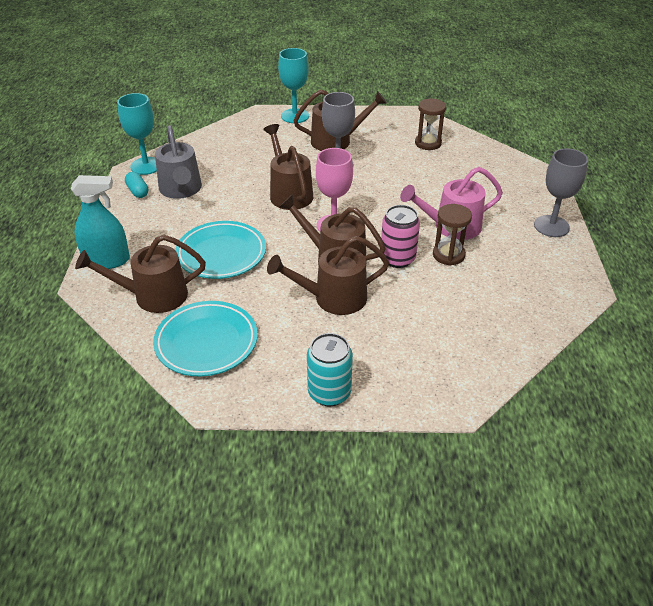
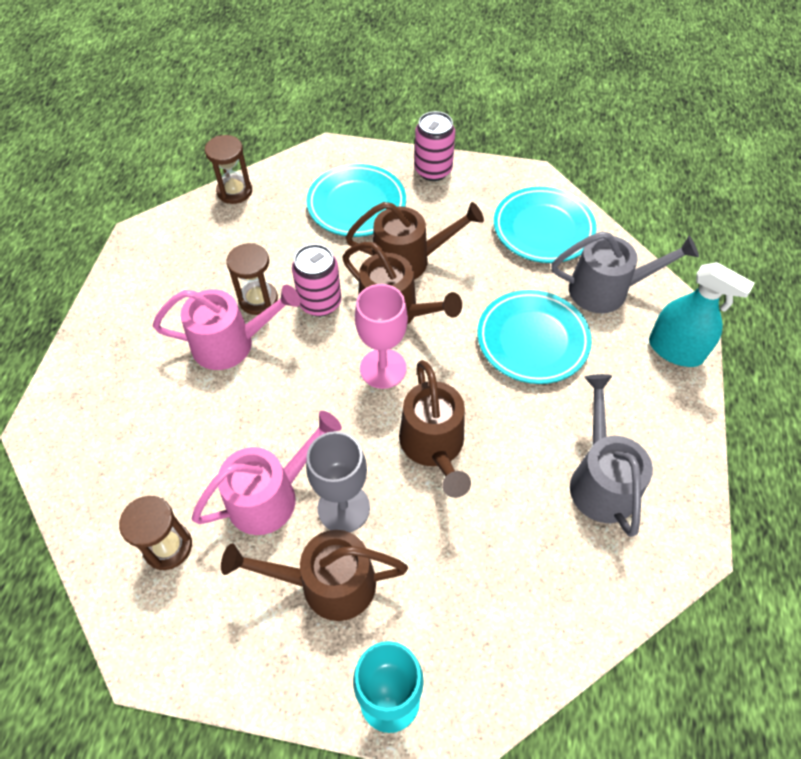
camera: 170 degrees left, 15 degrees up
(107, 260) = (675, 350): turquoise spray bottle -> turquoise spray bottle turned 150 degrees counterclockwise
(138, 191) = (669, 487): turquoise capsule -> none
(146, 166) = (671, 558): turquoise goblet -> none
(152, 296) = (607, 290): brown watering can -> grey watering can
(329, 393) = (433, 170): turquoise can -> pink can
(382, 165) = (271, 495): none -> pink watering can
(399, 343) = (356, 205): none -> turquoise plate
(529, 340) = (234, 191): none -> brown hourglass
(551, 226) = (106, 326): grey goblet -> none

